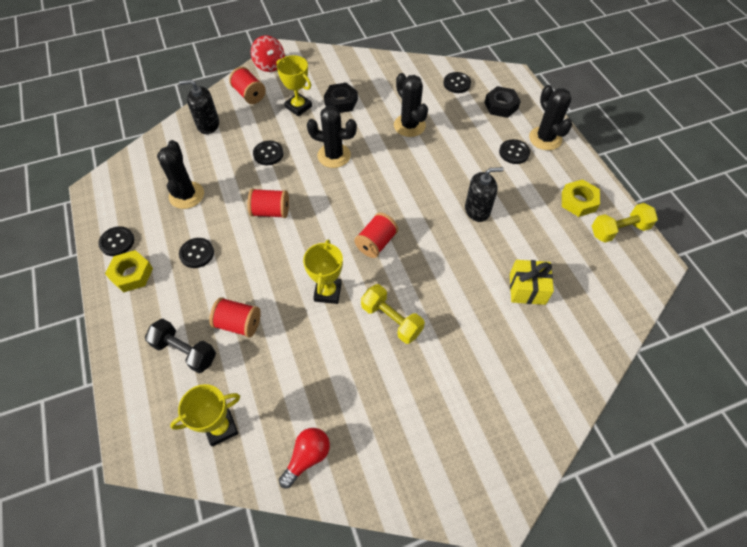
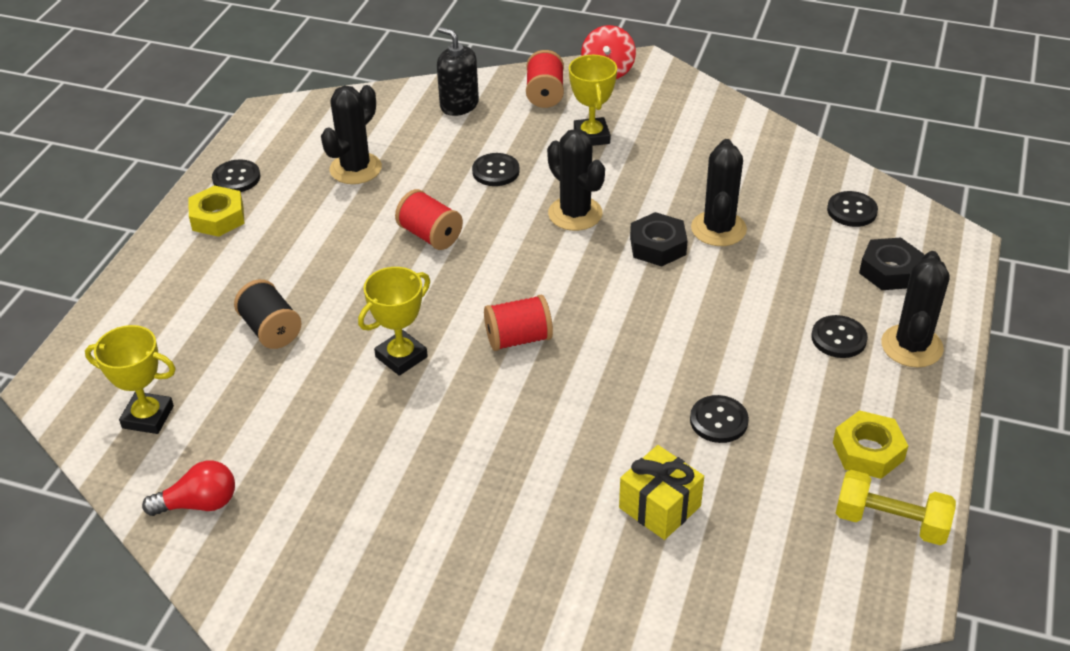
camera: 40 degrees right, 15 degrees down
(185, 351) = (190, 323): black dumbbell -> none
(197, 253) = (303, 234): black button -> black button (718, 420)
(238, 324) = (271, 330): red spool -> black spool
(341, 102) = (654, 156): black nut -> black nut (657, 246)
(391, 320) = (442, 431): yellow dumbbell -> none
(477, 210) = (698, 377): black soap dispenser -> none

